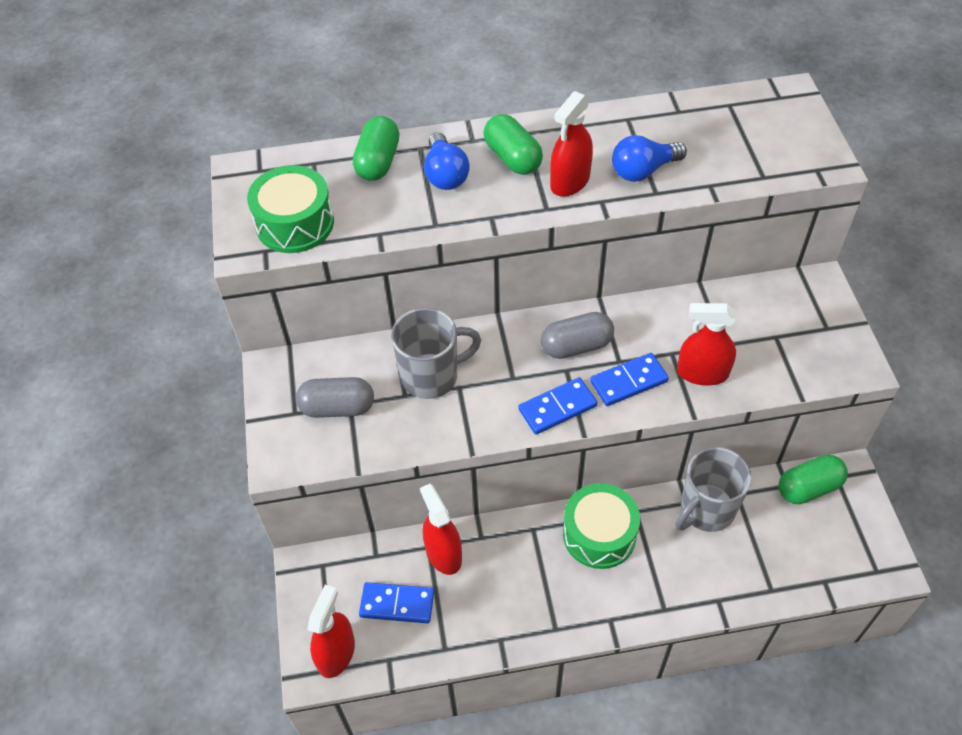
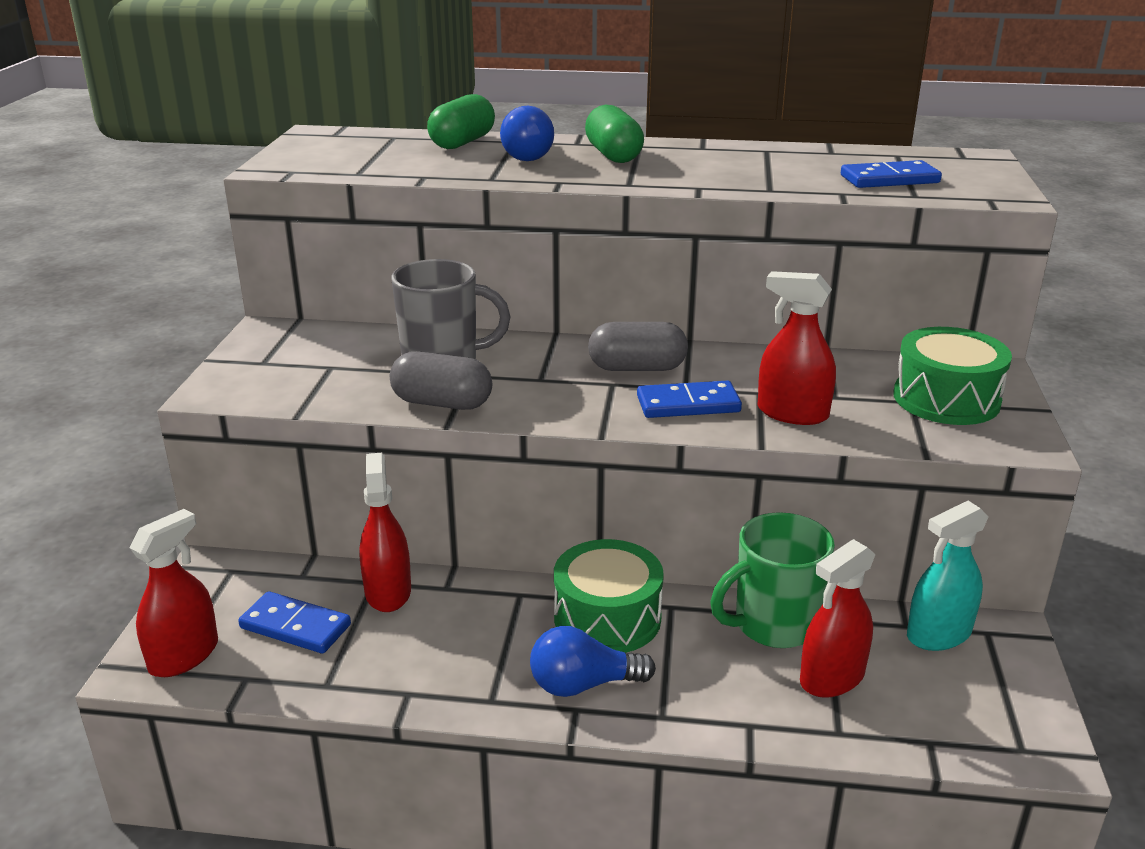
camera: 15 degrees right, 25 degrees down
(295, 223) = (339, 162): green drum -> green drum (946, 399)
(337, 408) = (314, 366): grey capsule -> grey capsule (442, 403)
(557, 408) = (581, 409): blue domino -> blue domino (889, 179)
(570, 181) = (669, 173): red spray bottle -> red spray bottle (832, 677)
(643, 171) = (763, 177): blue light bulb -> blue light bulb (583, 684)
(706, 510) = (773, 625): grey mug -> green mug
(808, 488) = (939, 634): green capsule -> turquoise spray bottle

